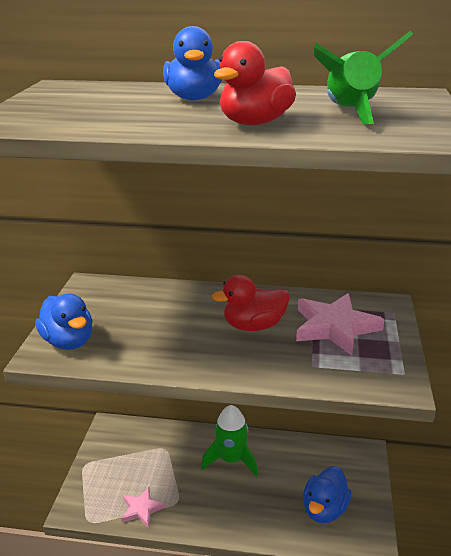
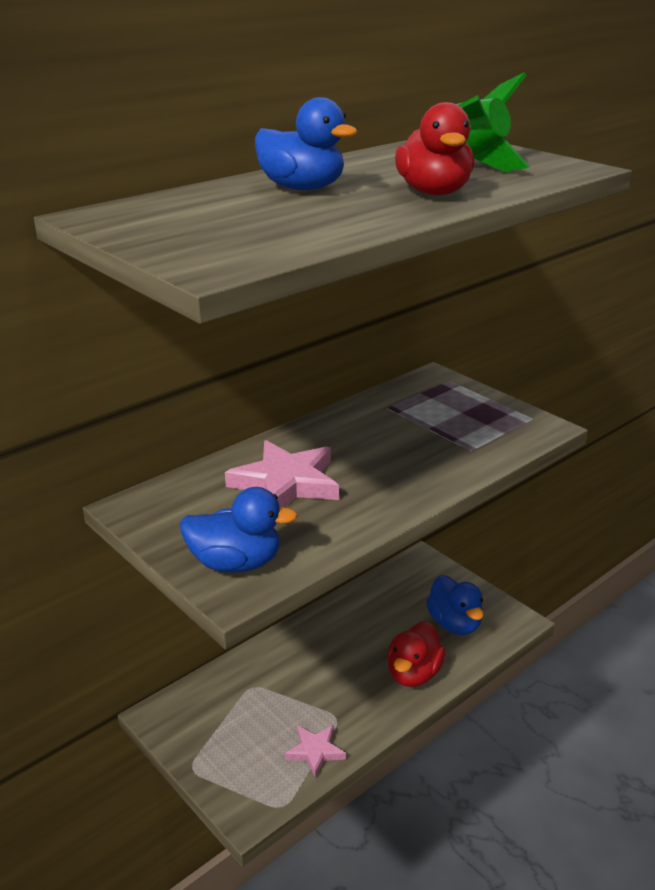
camera: 50 degrees left, 0 degrees up
(231, 459) = (329, 646): green rocket -> none
(254, 326) = (372, 448): red duck -> red duck (413, 674)
(335, 327) = (431, 413): pink star -> pink star (286, 483)

